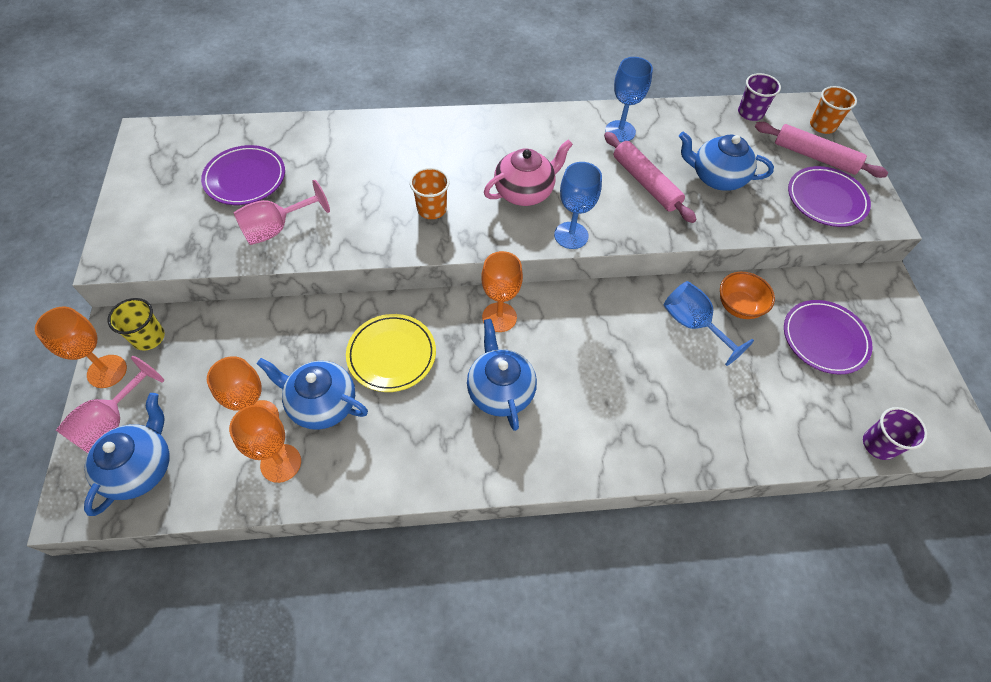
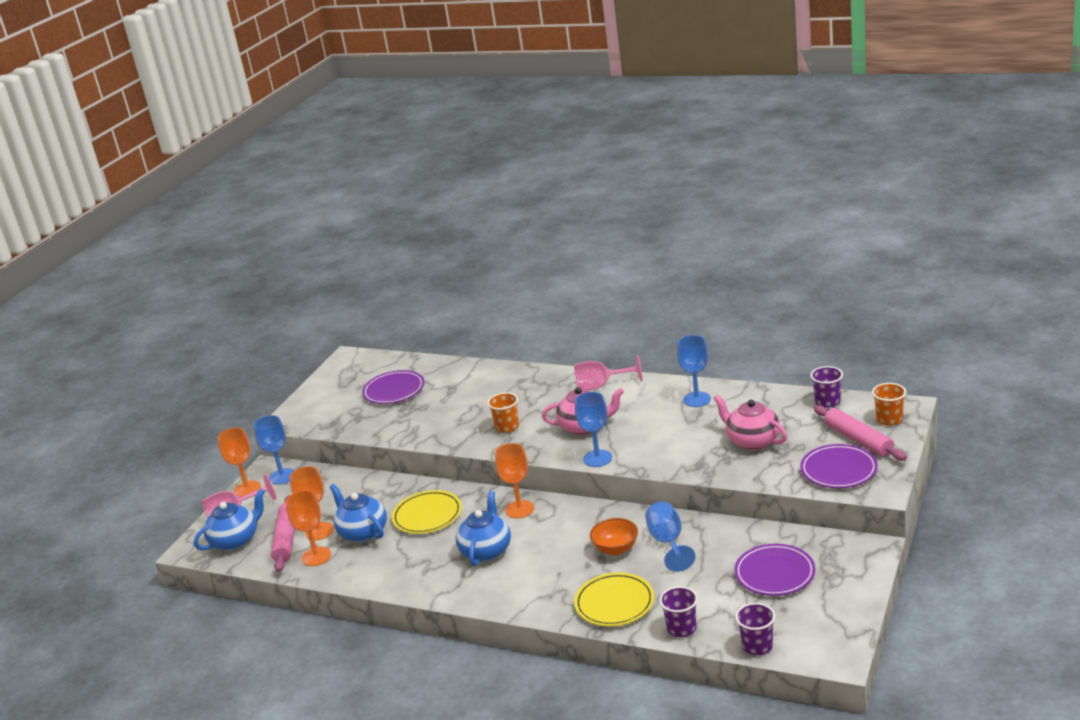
camera: 35 degrees right, 30 degrees down
(148, 337) = (282, 476): yellow cup -> blue goblet
(276, 229) = (393, 422): pink goblet -> pink goblet (600, 386)
(645, 183) = (687, 435): pink rolling pin -> pink rolling pin (286, 539)
(697, 429) = (614, 603): none -> yellow plate
(716, 177) = (752, 441): blue teapot -> pink teapot
(739, 306) = (718, 539): orange bowl -> orange bowl (616, 549)
(790, 444) = (681, 628): none -> purple cup

